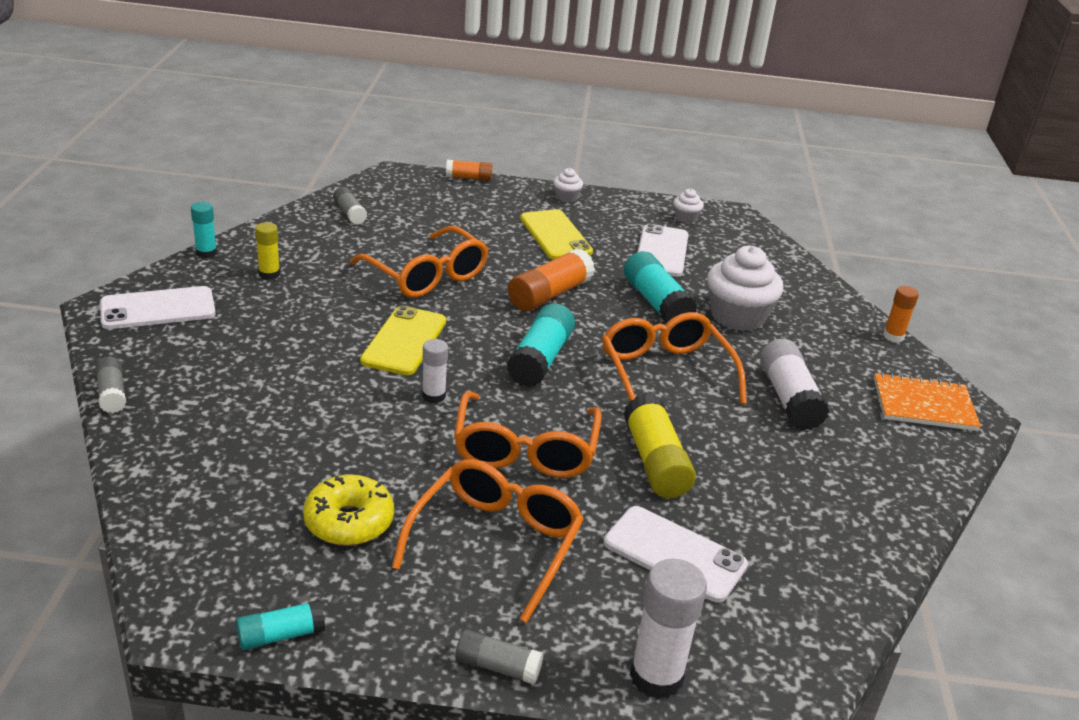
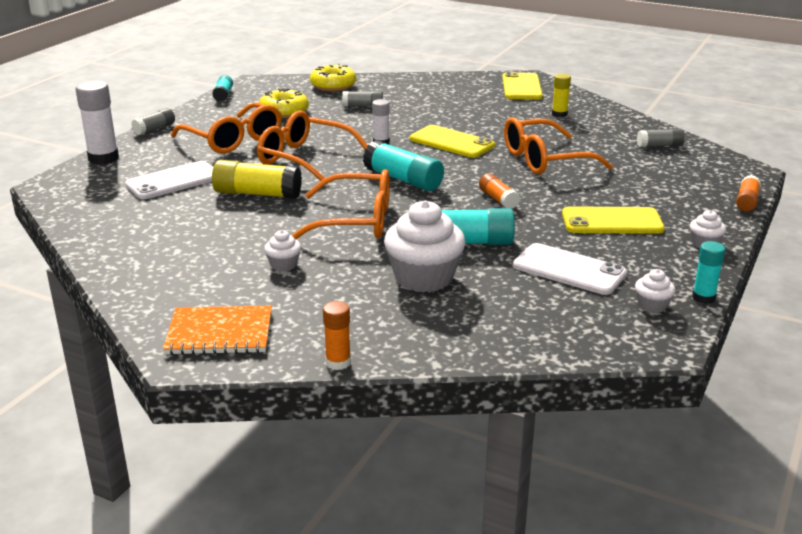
camera: 115 degrees right, 5 degrees down
(112, 394) = (434, 76): grey glue stick -> grey glue stick (362, 106)
(158, 309) = (521, 87): white phone -> yellow phone
(191, 497) = (333, 86): none -> yellow donut
(206, 253) = (594, 101): turquoise glue stick -> turquoise glue stick (703, 298)
(549, 294) = (498, 199): orange glue stick -> orange glue stick, size x0.58
(788, 398) = (283, 264): white glue stick -> white cupcake
(924, 404) = (219, 333): orange notebook -> orange notebook turned 60 degrees clockwise

